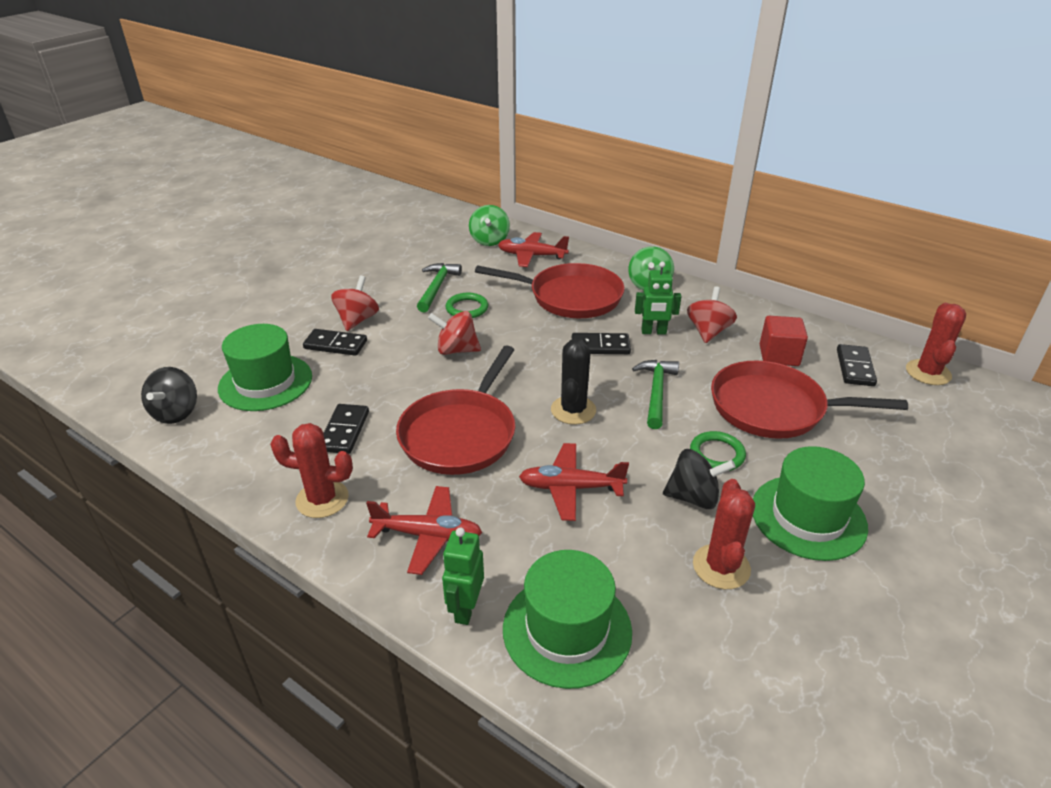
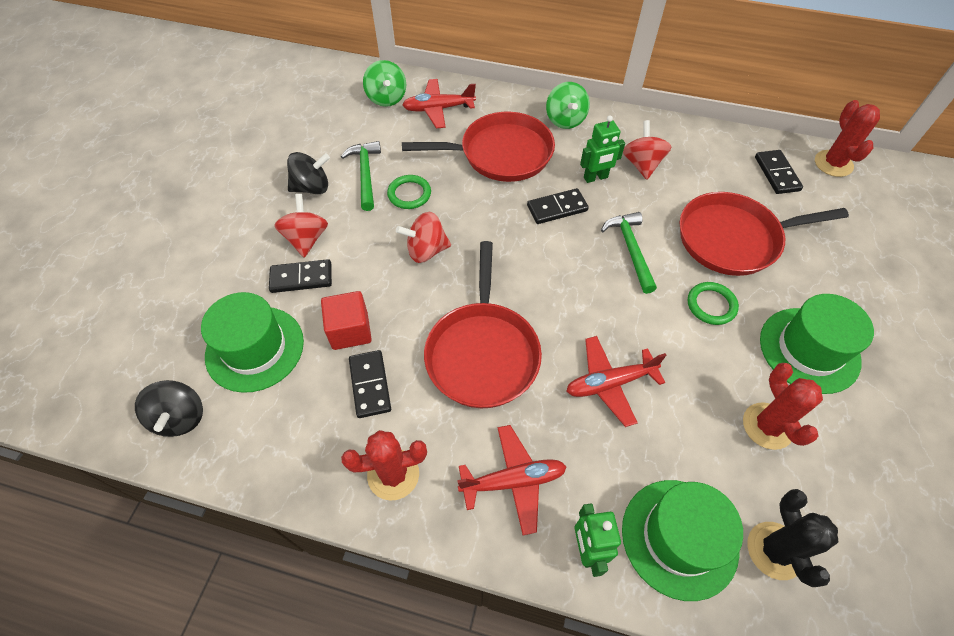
camera: 20 degrees left, 20 degrees up
(573, 410) = (569, 292): black cactus -> black cactus (774, 550)
(694, 497) = (714, 359): black spinning top -> black spinning top (312, 187)
(779, 355) = (712, 177): red cube -> red cube (350, 330)

